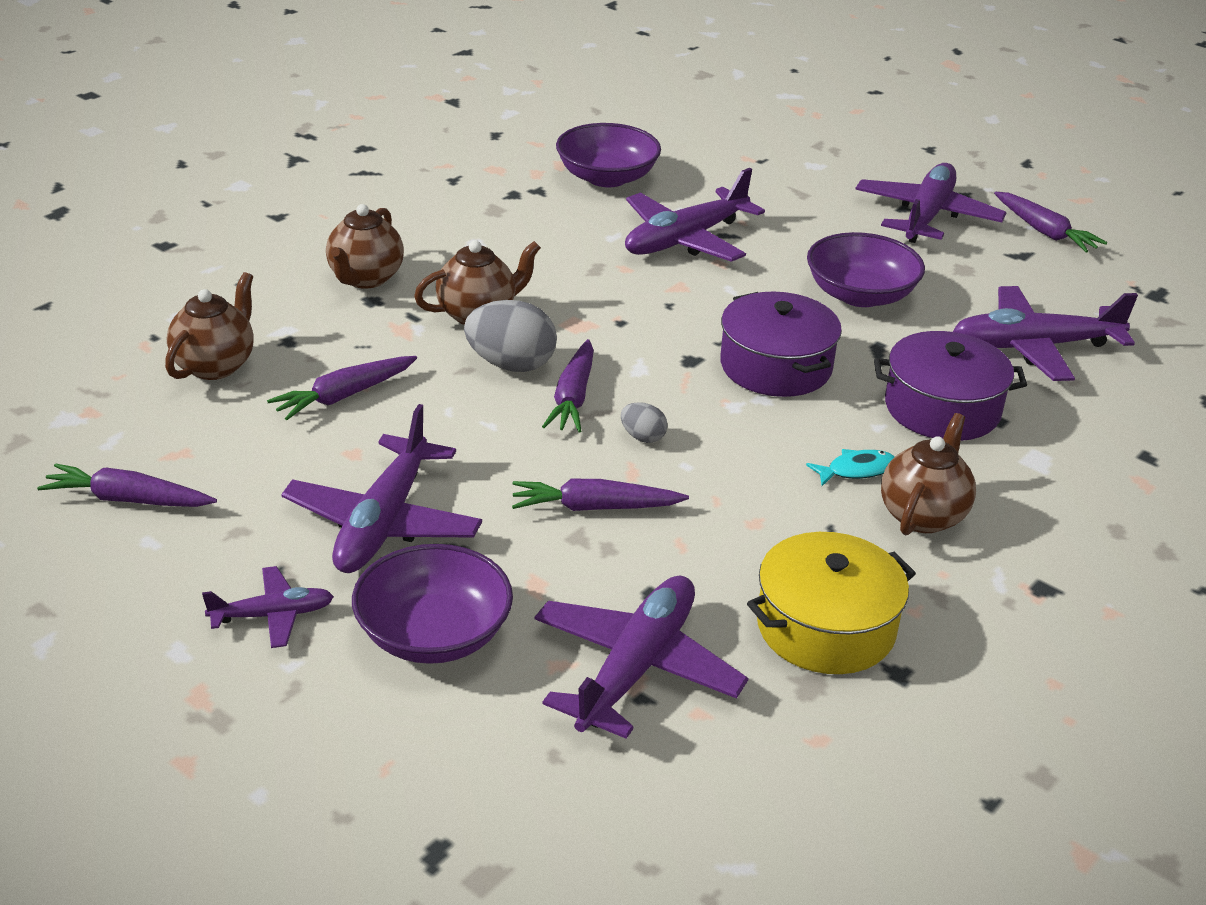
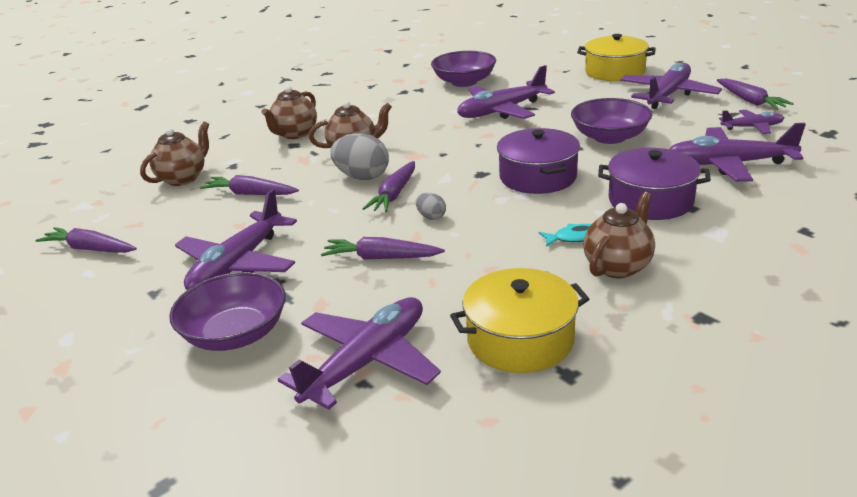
camera: 15 degrees right, 5 degrees down
(273, 615) = (138, 318): purple plane -> purple plane (752, 127)
(344, 396) = (250, 194): purple carrot -> purple carrot turned 45 degrees clockwise
(838, 166) = (614, 72): none -> yellow pot

